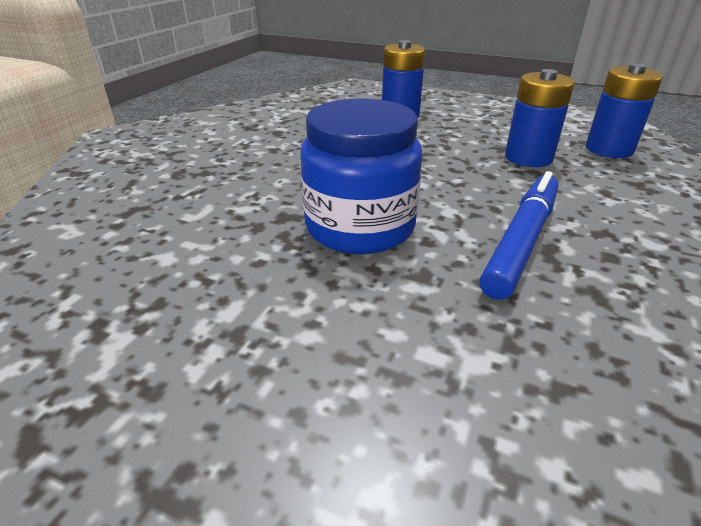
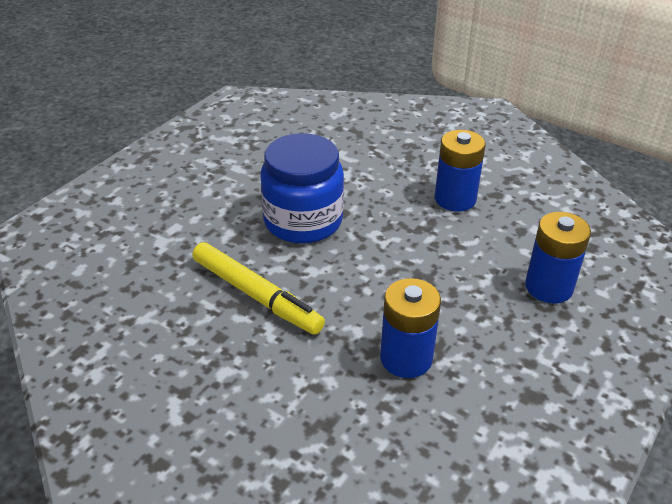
camera: 100 degrees right, 5 degrees up
(521, 241) = (256, 295): blue marker -> yellow marker
(609, 149) = (419, 447): blue battery -> blue battery (455, 199)

